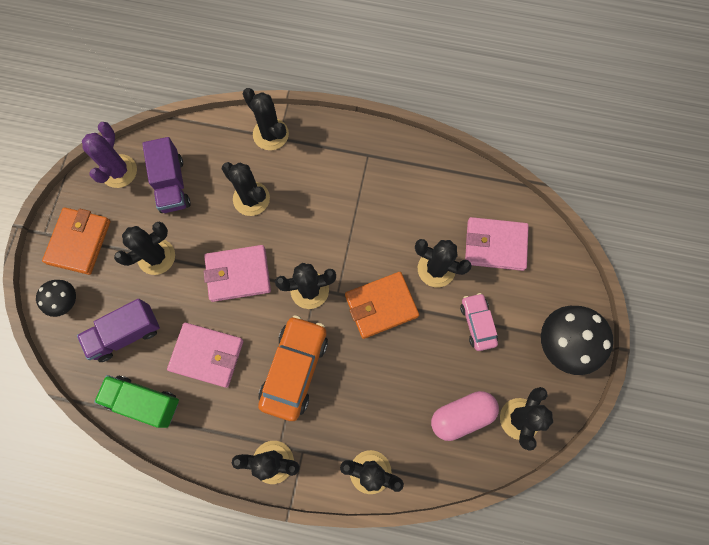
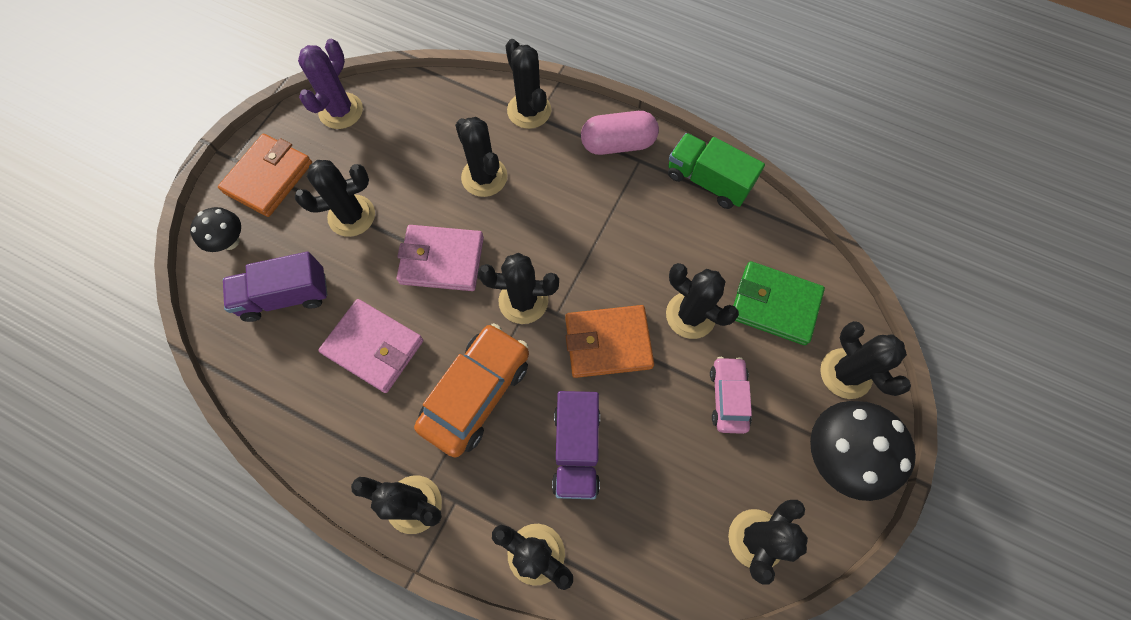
camera: 15 degrees right, 5 degrees down
(144, 402) = (279, 383): green truck -> green truck (707, 181)
(172, 184) = (396, 139): purple truck -> purple truck (576, 449)
(461, 416) = (677, 513): pink capsule -> pink capsule (618, 144)
(495, 245) = (774, 305): pink wallet -> green wallet
(556, 283) = (845, 373): none -> black cactus

